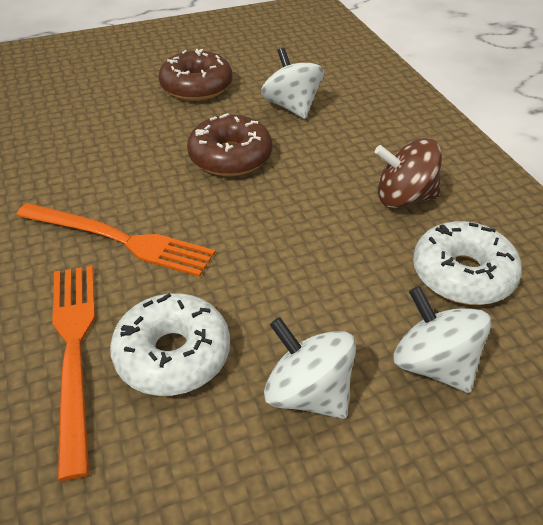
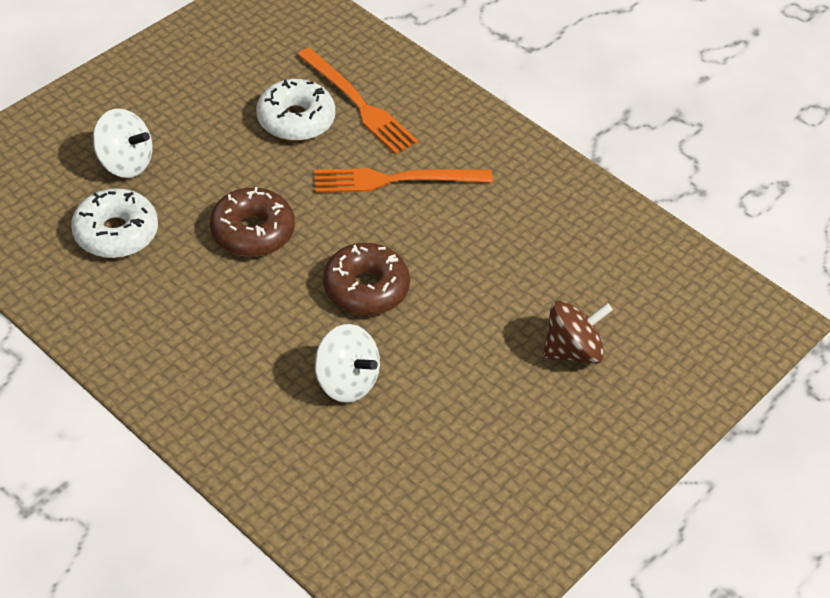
camera: 150 degrees right, 5 degrees up
(196, 87) = (473, 378): brown donut -> brown donut (252, 232)
(308, 393) = (199, 124): white spinning top -> none
(404, 198) = (182, 293): brown spinning top -> brown spinning top (572, 351)

